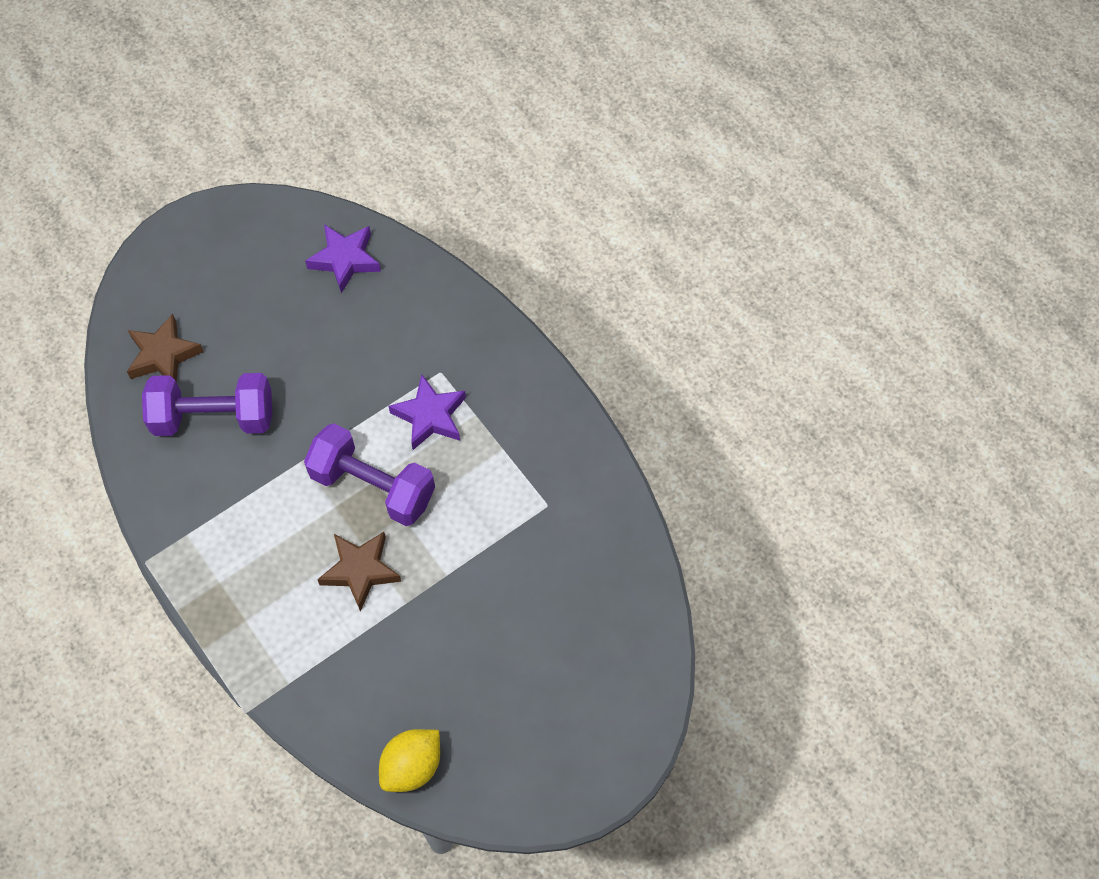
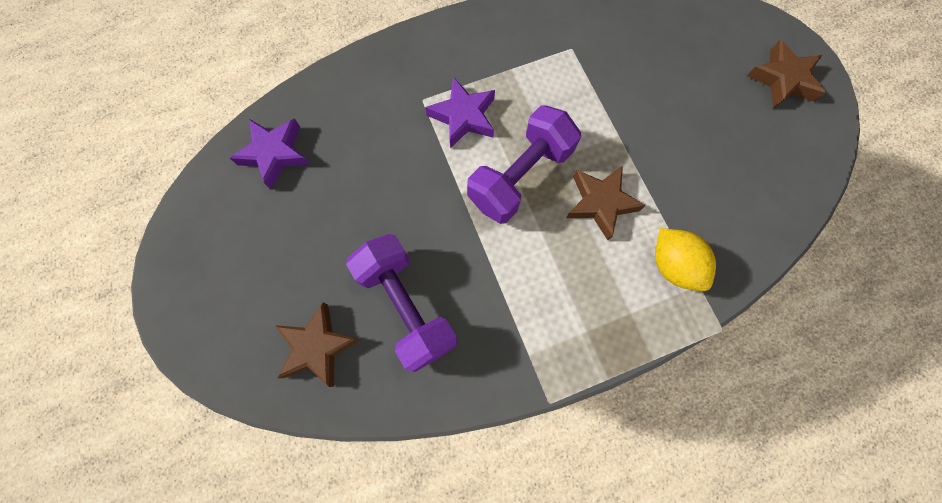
camera: 75 degrees left, 10 degrees up
(214, 417) = (406, 306): purple dumbbell -> purple dumbbell turned 45 degrees counterclockwise
(412, 766) = (787, 197): yellow lemon -> yellow lemon (673, 265)
(570, 749) = (783, 79): none -> brown star

